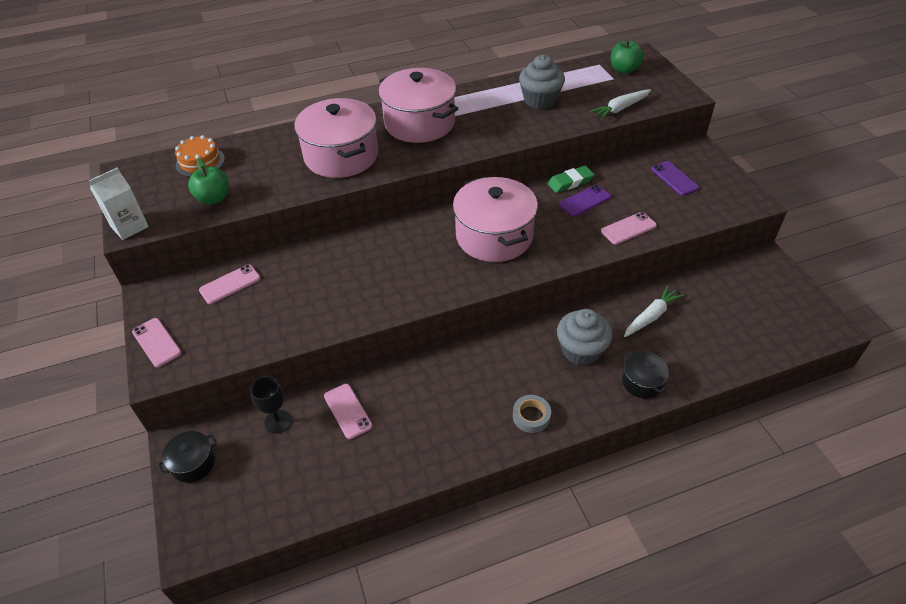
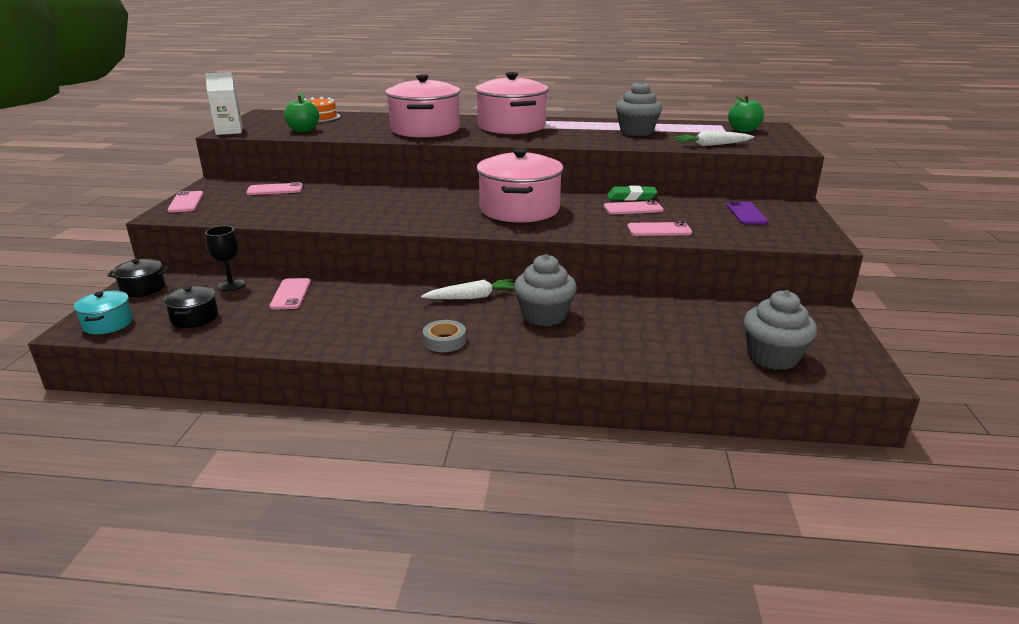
camera: 25 degrees right, 20 degrees down
(214, 528) = (108, 324): none -> turquoise pot
(585, 201) = (633, 208): purple phone -> pink phone
(642, 382) = (585, 351): black pot -> black pot (194, 318)
(651, 316) = (645, 313): white carrot -> white carrot (472, 297)
(765, 333) = (773, 357): none -> grey cupcake

